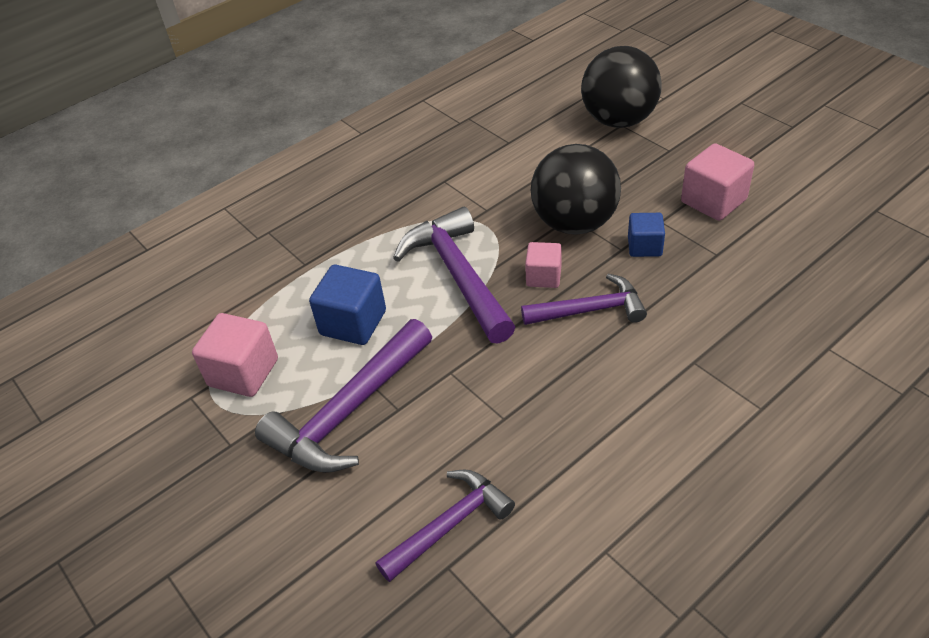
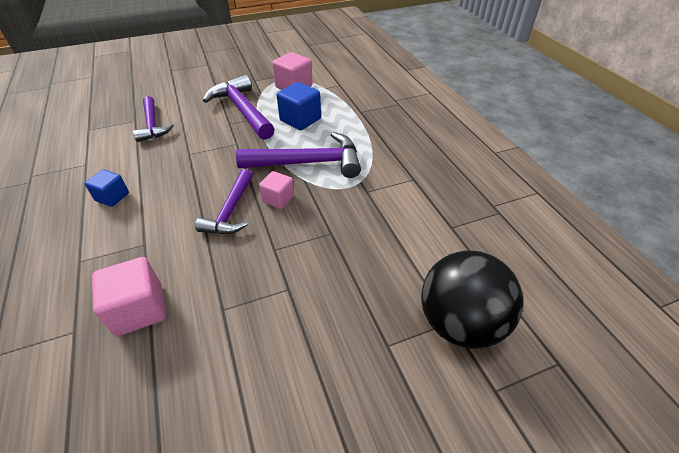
camera: 105 degrees right, 0 degrees up
(574, 223) = (321, 233): black ball -> none
(644, 246) = (266, 264): blue cube -> blue cube (112, 197)
(713, 201) = (288, 344): pink cube -> pink cube (139, 309)

